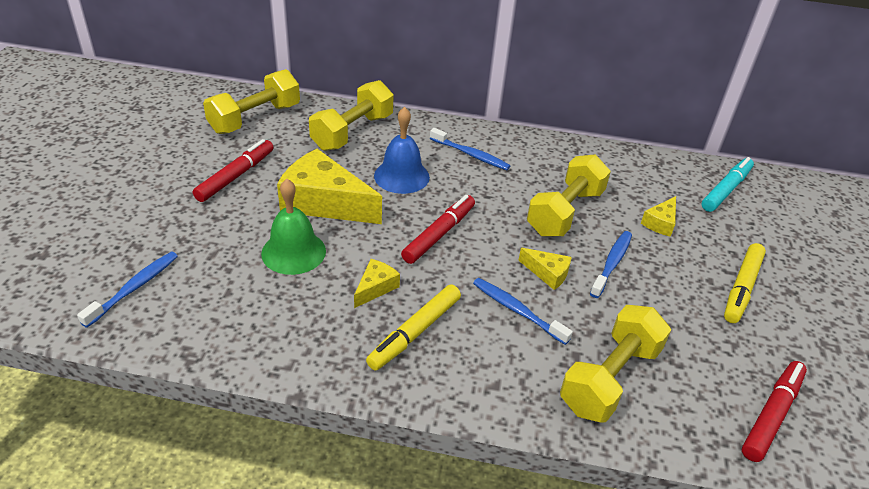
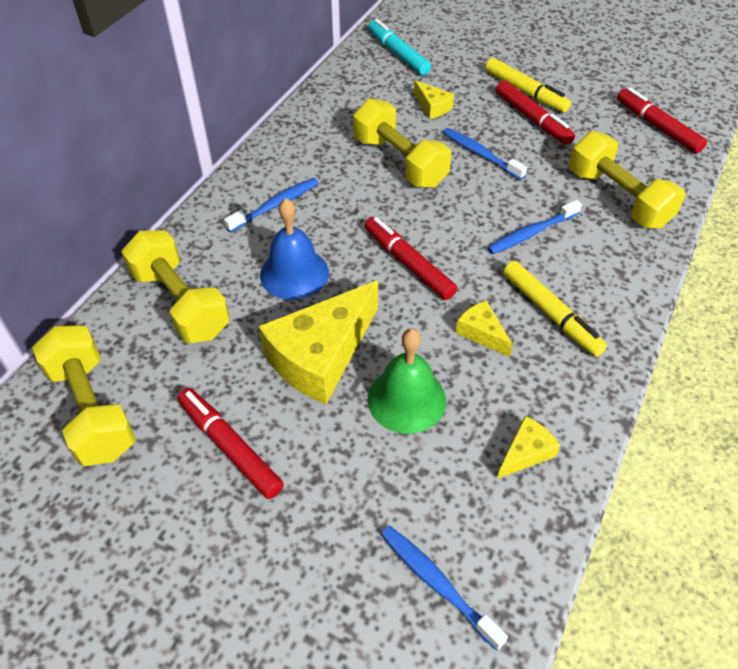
camera: 70 degrees left, 10 degrees up
(547, 273) = (485, 199): yellow cheese -> yellow cheese (525, 453)
(697, 297) = (532, 119): none -> red marker

